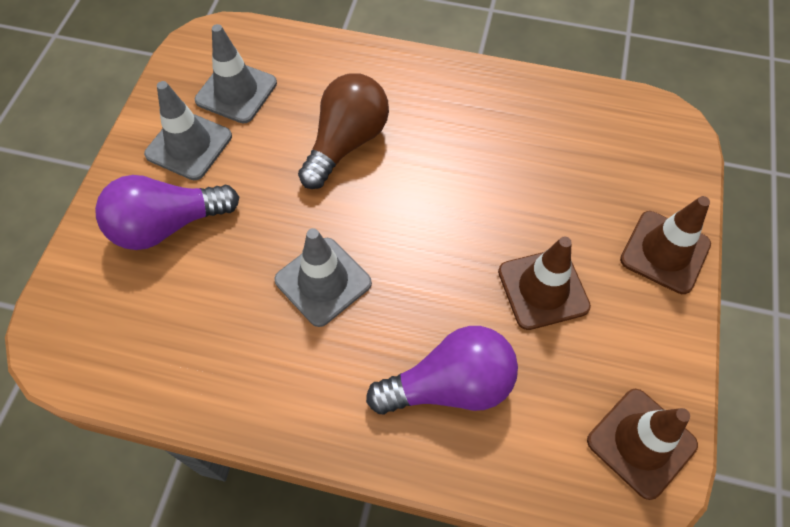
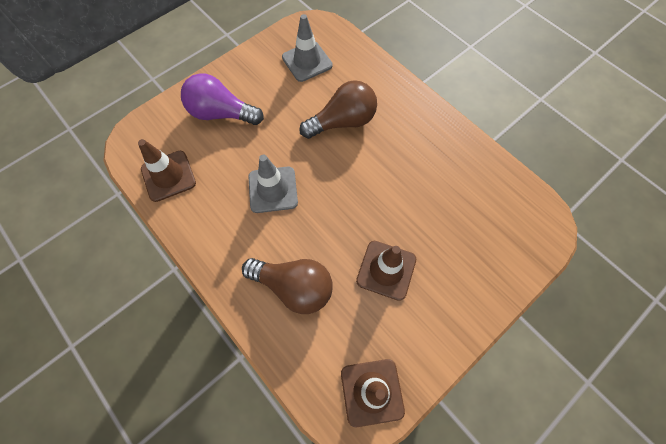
camera: 35 degrees right, 5 degrees up
(189, 145) = (262, 77): grey traffic cone -> none
(450, 385) = (294, 287): purple light bulb -> brown light bulb
(665, 252) = (477, 297): brown traffic cone -> brown traffic cone (168, 176)

